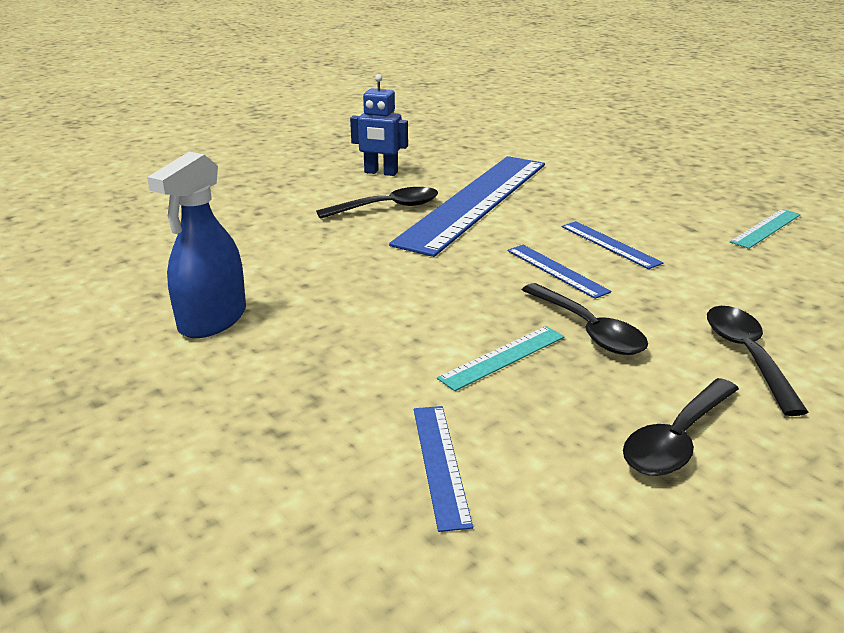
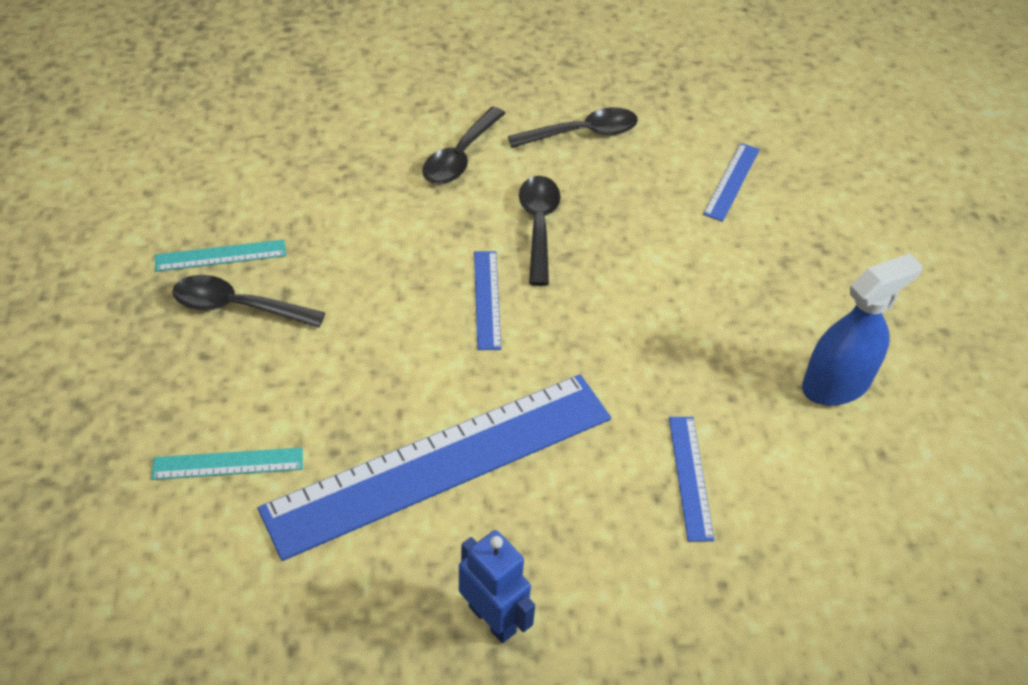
camera: 150 degrees left, 20 degrees up
(388, 207) = (554, 505): black spoon -> black spoon (238, 307)
(503, 357) = (627, 233): turquoise ruler -> turquoise ruler (228, 464)
(609, 244) = (395, 309): blue ruler -> blue ruler (690, 477)

